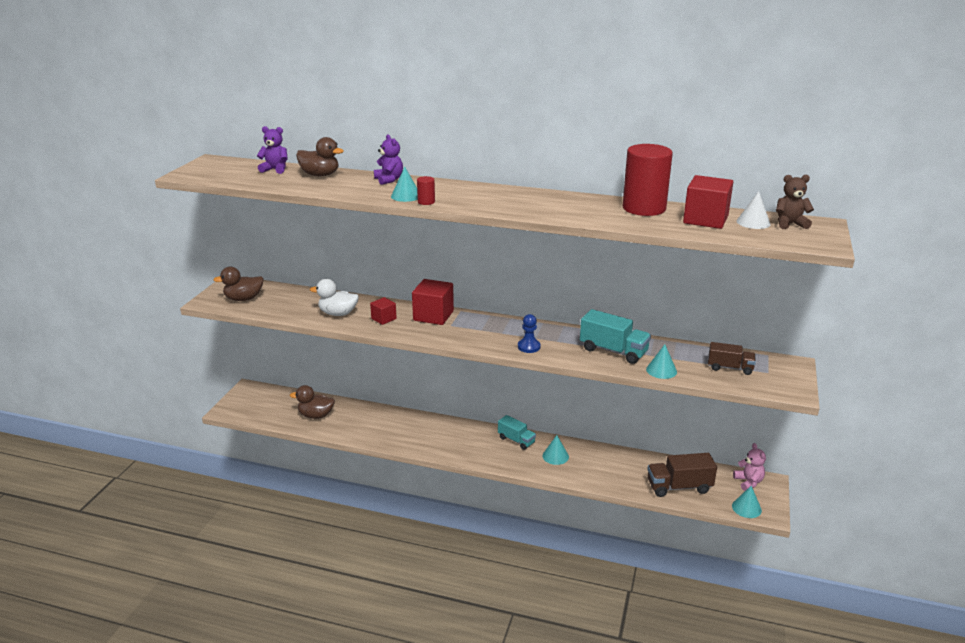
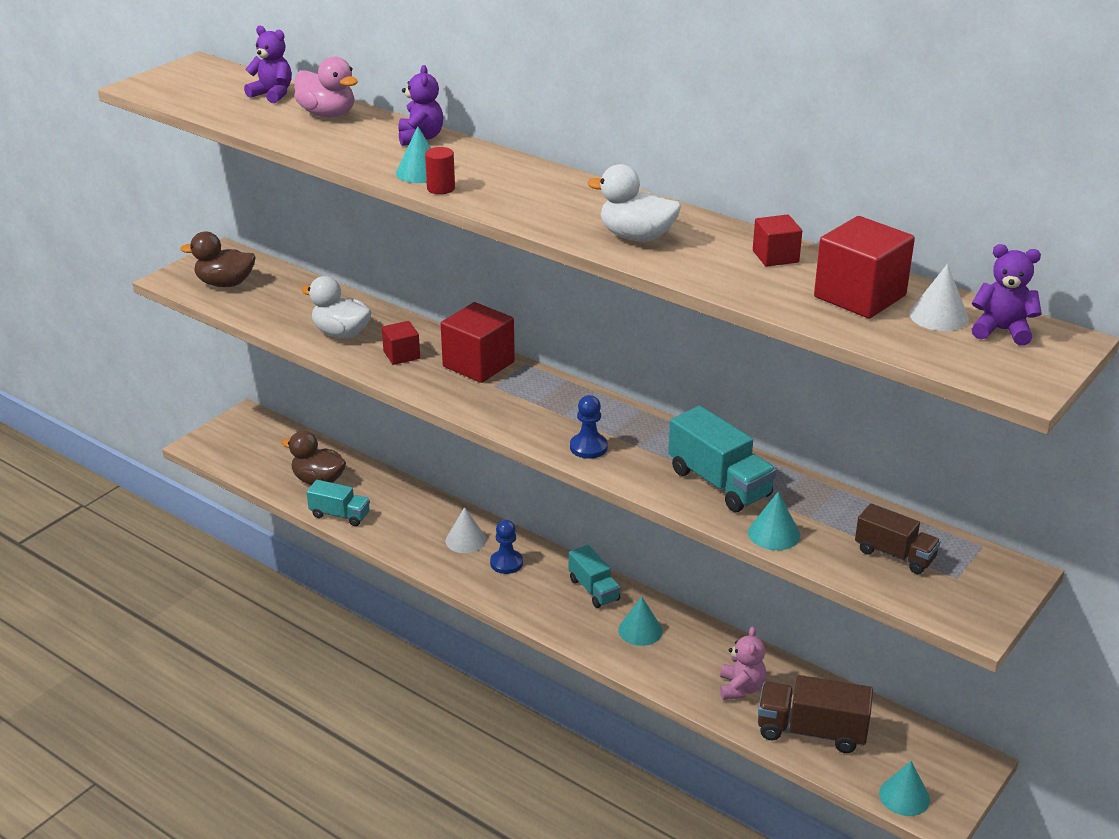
camera: 20 degrees right, 5 degrees up
(320, 175) = (327, 114): brown duck -> pink duck
(341, 432) = (340, 515): none -> turquoise truck
(426, 430) = (466, 540): none -> white cone
(457, 437) = (506, 563): none -> blue pawn
(561, 209) = (636, 237): none -> white duck
(644, 208) = (775, 256): red cylinder -> red cube
(748, 482) = (937, 754): pink teddy bear -> pink teddy bear (741, 688)
(790, 224) = (1002, 330): brown teddy bear -> purple teddy bear

